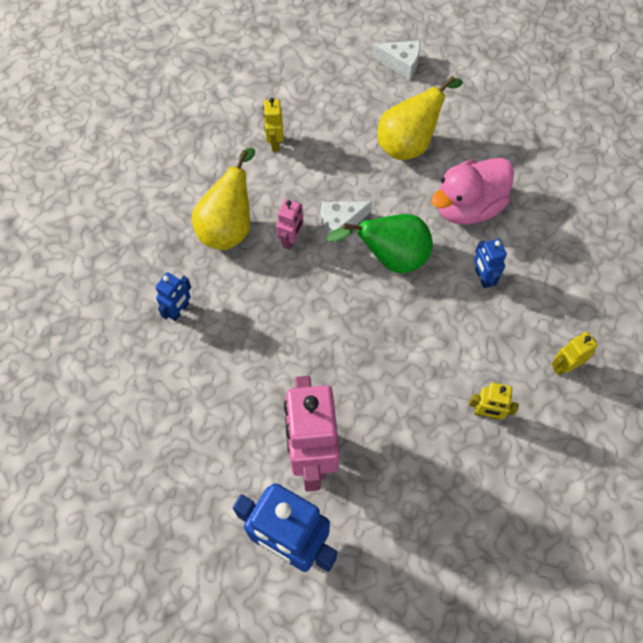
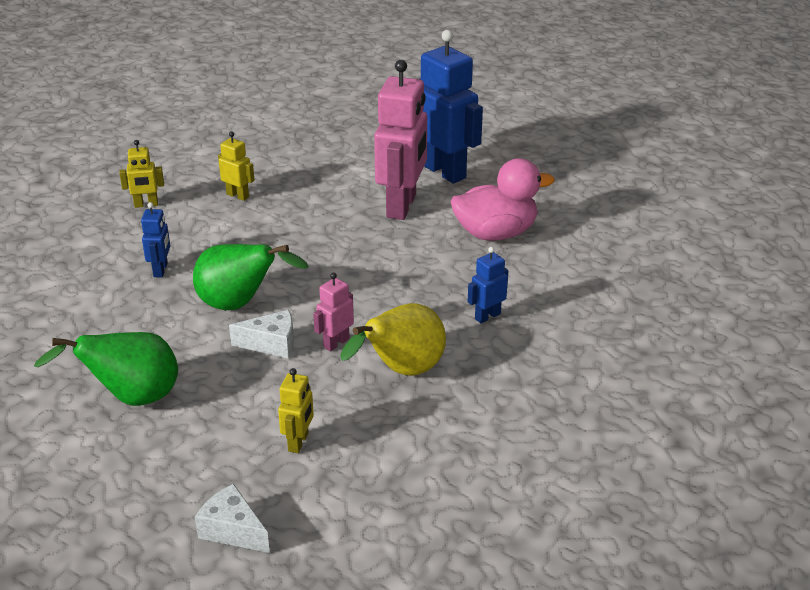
camera: 160 degrees left, 30 degrees down
(401, 64) = (58, 494): white cheese -> white cheese (233, 530)
(409, 143) = (131, 398): yellow pear -> green pear
(468, 206) = (121, 324): pink duck -> pink duck (495, 233)

